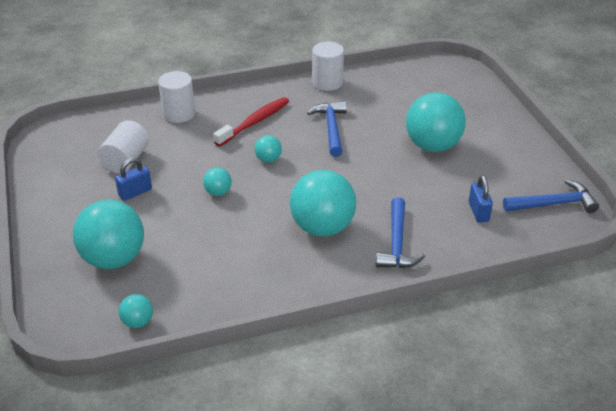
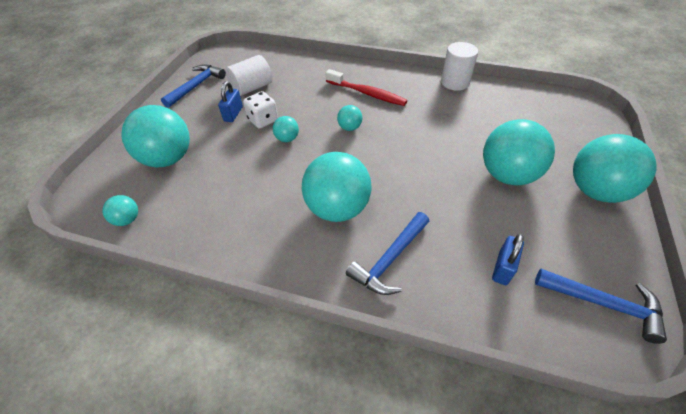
camera: 35 degrees right, 10 degrees up
(135, 192) = (233, 114): blue padlock -> blue padlock turned 75 degrees counterclockwise
(174, 186) = (263, 120): none -> white dice
(179, 114) = (319, 67): white cylinder -> none
(255, 122) = (367, 93): red toothbrush -> red toothbrush turned 45 degrees clockwise
(331, 128) = (424, 122): blue hammer -> blue hammer (196, 86)
(501, 132) = (595, 191): none -> turquoise ball

